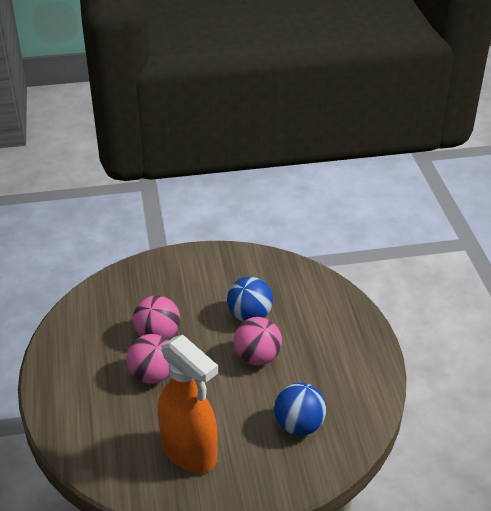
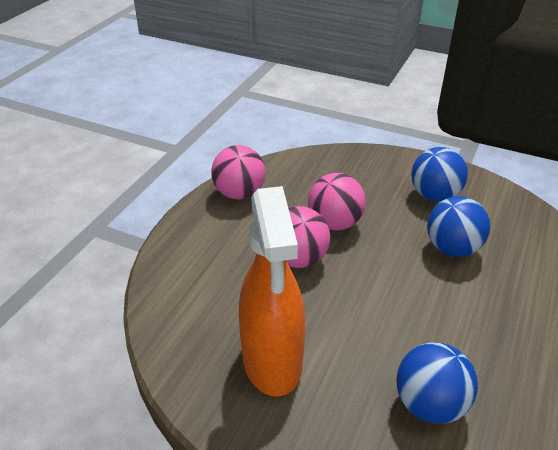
camera: 35 degrees right, 0 degrees up
(212, 280) = (434, 195): none -> blue ball
(257, 357) = (430, 296): pink ball -> pink ball (239, 193)

